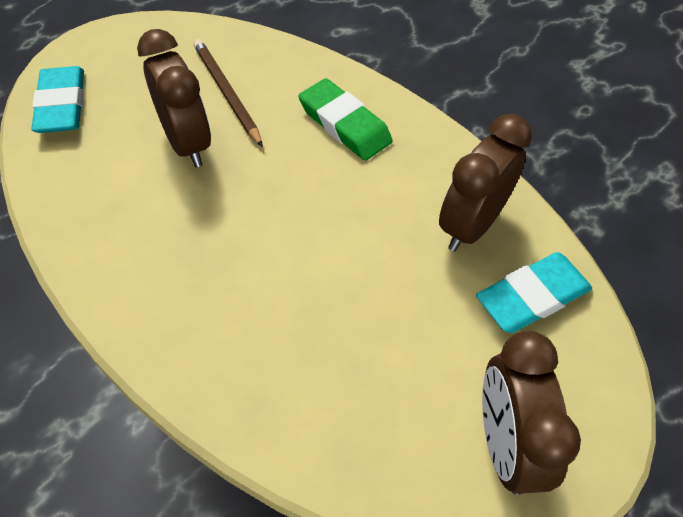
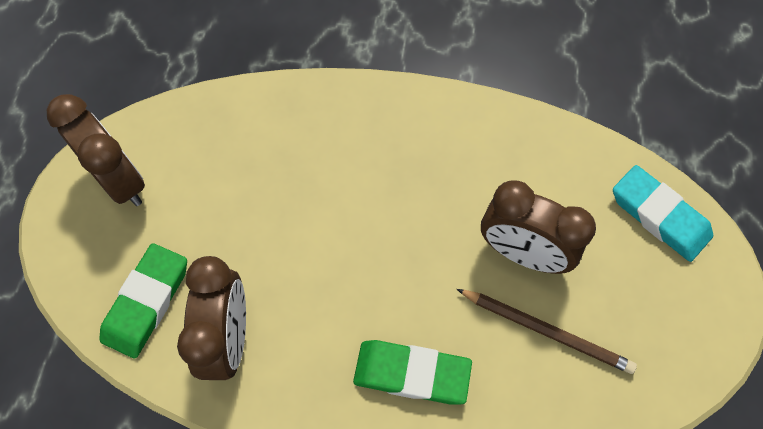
camera: 145 degrees right, 10 degrees up
(532, 296) = (147, 302): turquoise eraser -> green eraser

